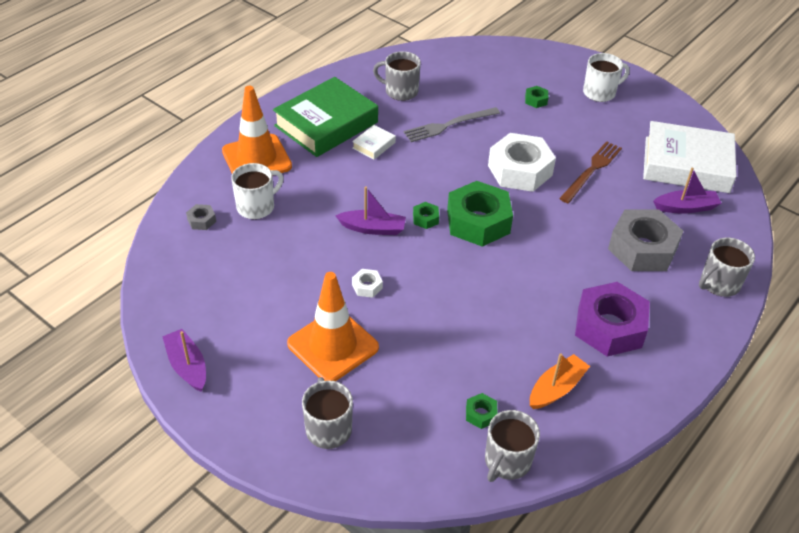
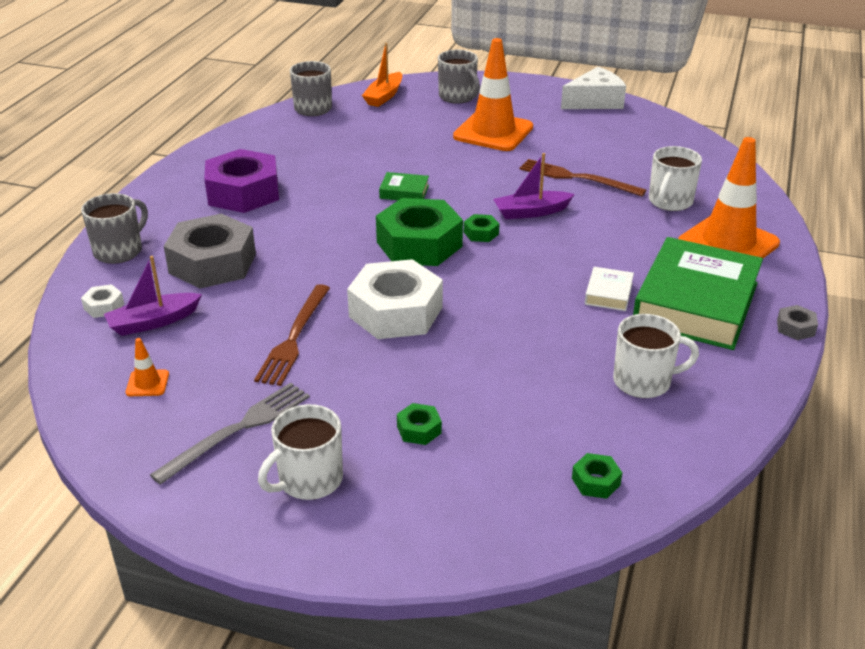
camera: 160 degrees right, 10 degrees down
(187, 366) = (595, 101): purple boat -> white cheese
(201, 220) = (707, 179): grey nut -> grey nut (795, 328)
(305, 255) = (577, 178): none -> brown fork
(367, 286) = (497, 170): white nut -> white nut (104, 306)
(400, 91) = (644, 381): grey mug -> white mug
(449, 125) = (530, 347): grey fork -> grey fork (238, 430)
(464, 283) = (404, 192): none -> green book
(481, 414) = (344, 124): green nut -> green nut (595, 481)
(556, 388) = (285, 147): orange boat -> orange boat (384, 96)
(686, 164) = (147, 383): white book -> orange traffic cone

